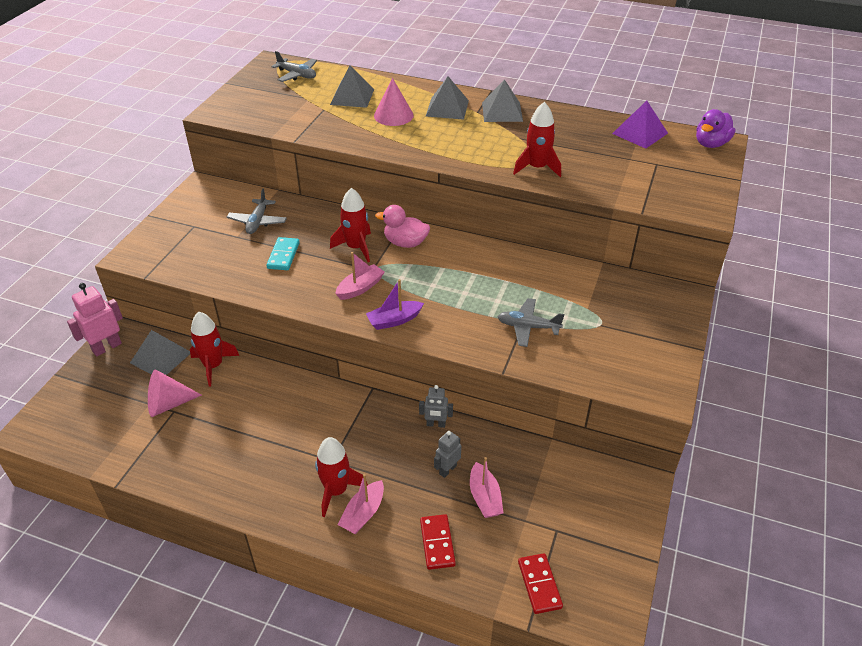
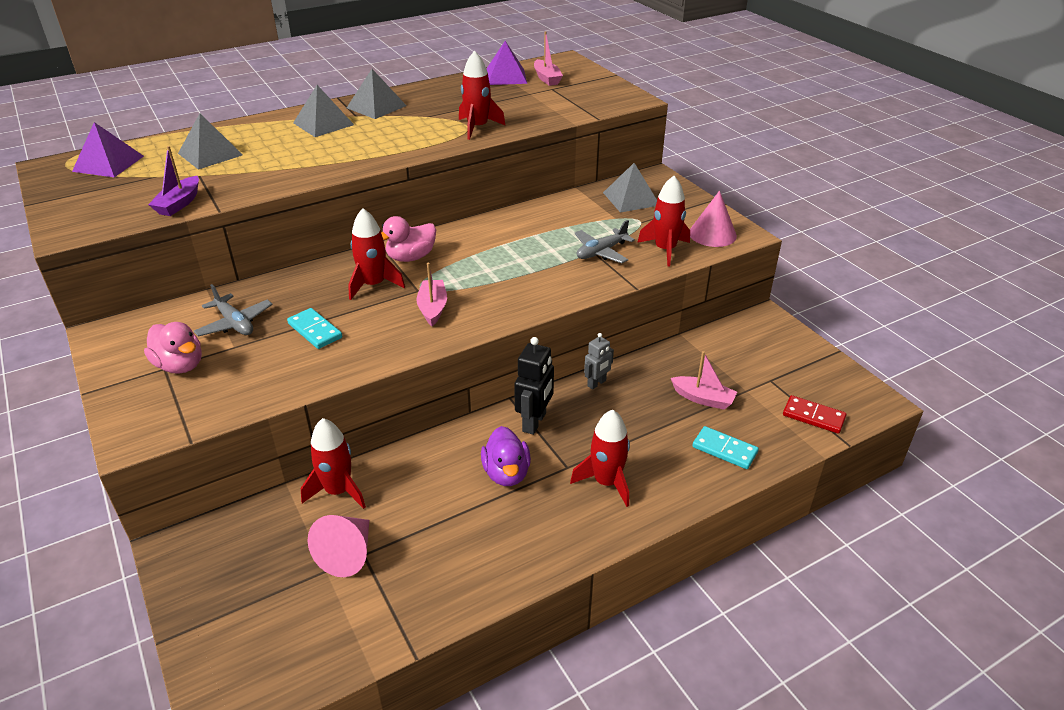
camera: 50 degrees left, 5 degrees down
(107, 347) = (182, 570): pink robot -> none
(161, 357) = (267, 528): grey pyramid -> grey pyramid (631, 198)
(201, 229) = (180, 365): none -> pink duck
(297, 75) = (108, 163): grey plane -> purple pyramid
(360, 416) = (534, 422): none -> black robot
(363, 513) = (650, 478): pink boat -> pink boat (547, 78)
(393, 115) = (283, 149): pink cone -> pink cone (712, 234)
(394, 320) = (502, 310): purple boat -> purple boat (179, 204)
(437, 543) = (724, 450): red domino -> turquoise domino
(447, 469) = (653, 403): grey robot -> none
(577, 360) = (665, 250): none -> red rocket
(711, 144) = (562, 63): purple duck -> purple duck (506, 473)

